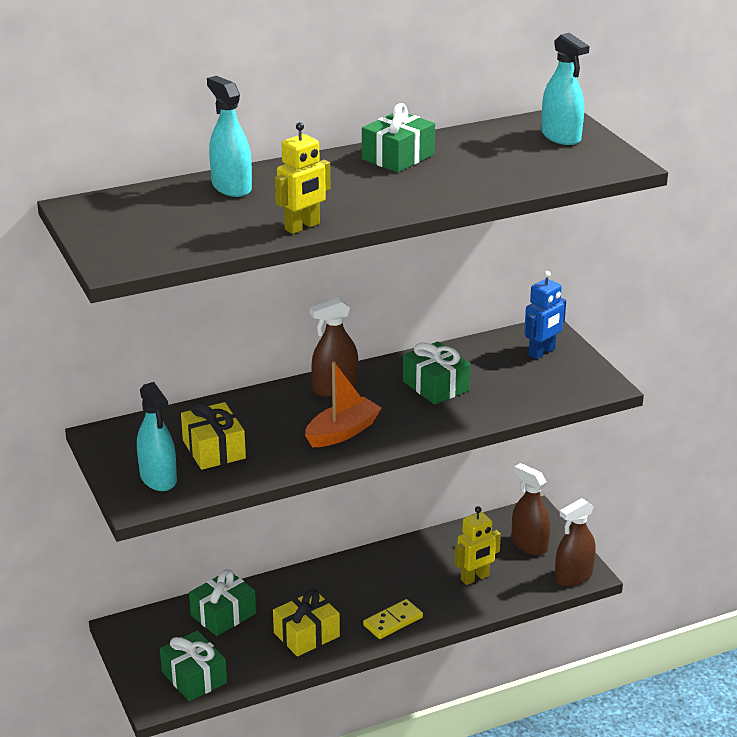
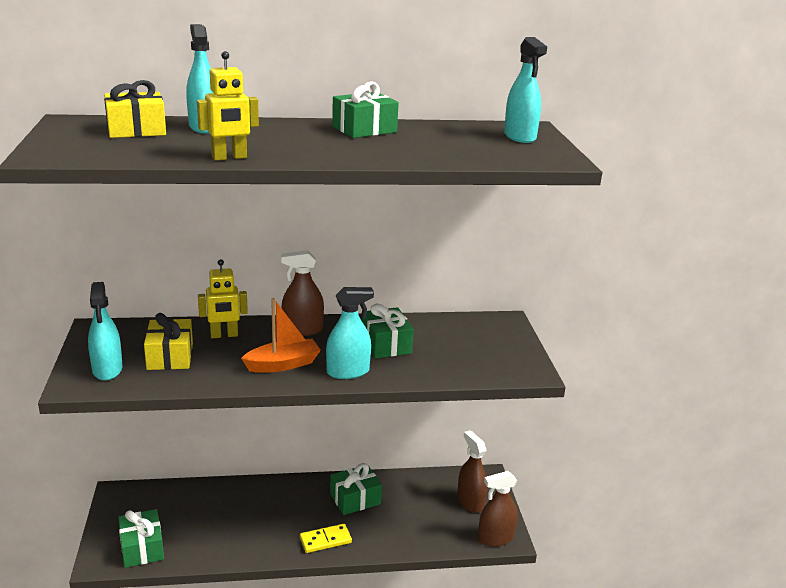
camera: 15 degrees right, 5 degrees down
(223, 614) = (197, 501): green gift -> green gift (355, 499)
(306, 634) = (250, 534): yellow gift -> yellow gift (136, 130)
(416, 425) = (348, 372): none -> turquoise spray bottle
(475, 578) = (412, 519): yellow robot -> yellow robot (224, 335)
(542, 352) = (492, 336): blue robot -> none

